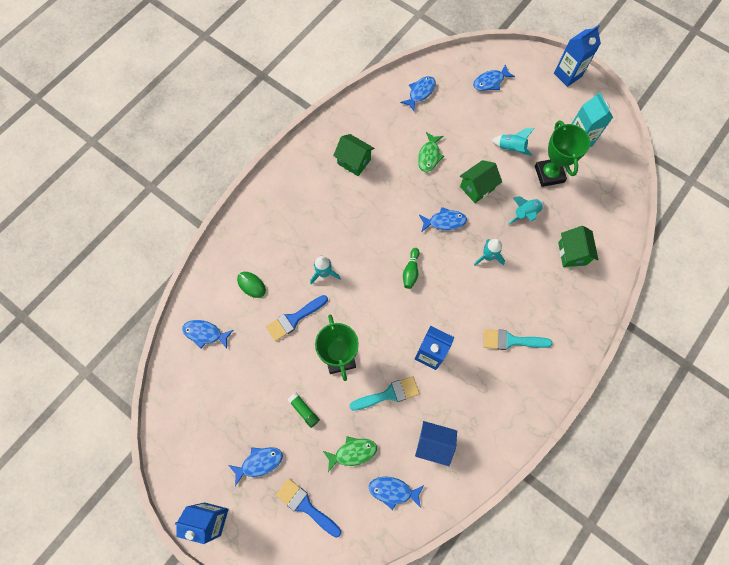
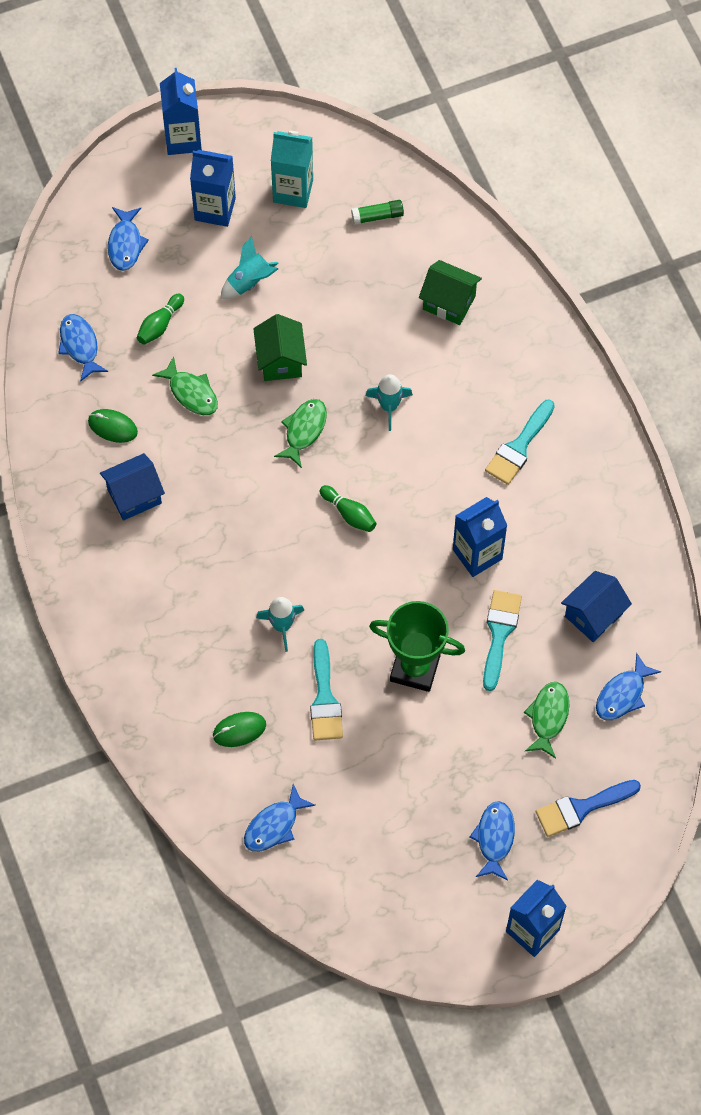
camera: 60 degrees left, 5 degrees down
(294, 319) = (324, 698): blue brush -> turquoise brush
(304, 410) = (459, 749): green glue stick -> green glue stick (377, 216)
(354, 161) = (134, 496): green house -> blue house
(386, 131) = (112, 427): none -> green mouse
(444, 221) = (304, 430): blue fish -> green fish
(457, 121) = (160, 325): none -> green bowling pin
(525, 213) = (357, 323): turquoise rocket -> none
(540, 110) = (215, 209): none -> blue carton
(549, 174) = (319, 259): green trophy -> none

